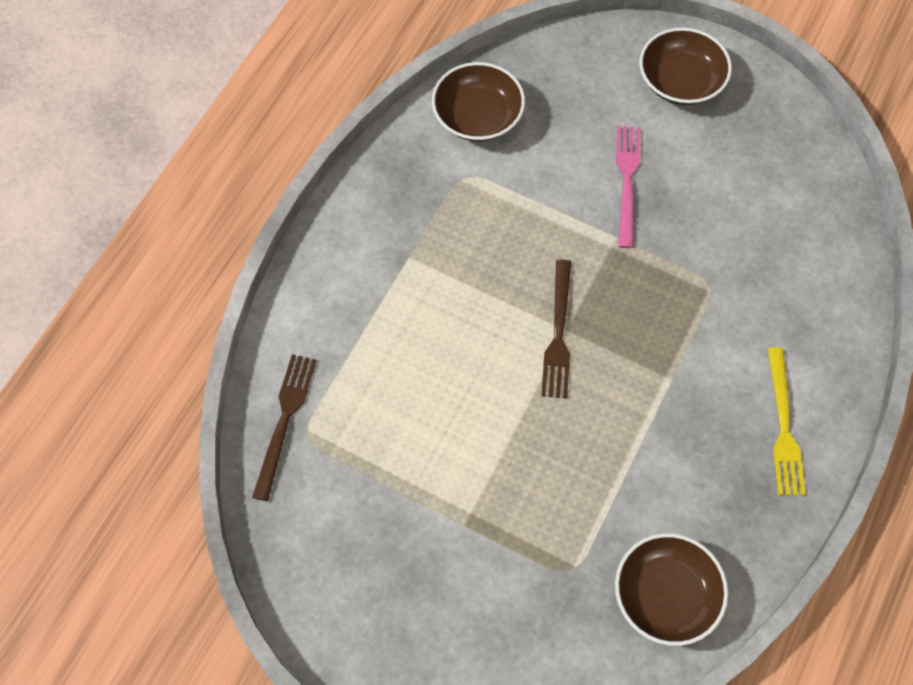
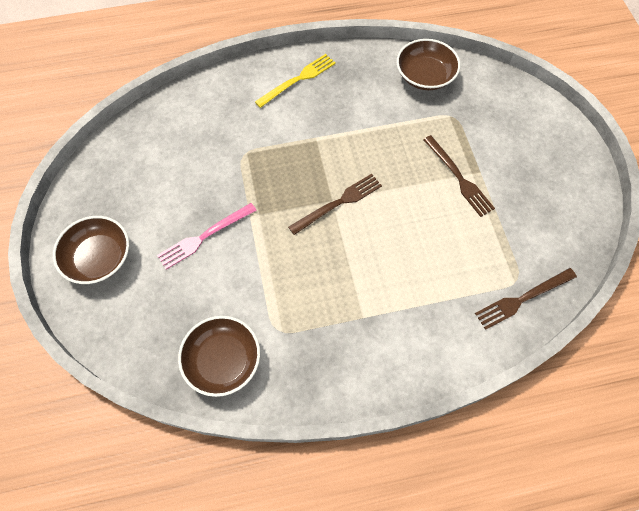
camera: 130 degrees left, 0 degrees up
(478, 491) = (458, 178): none -> brown fork

